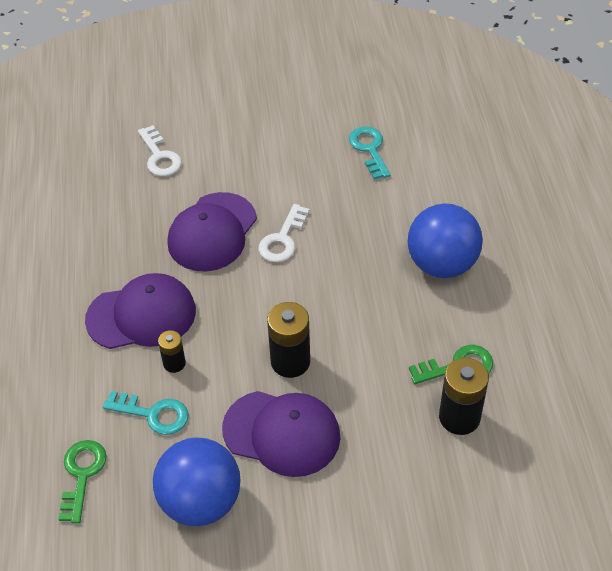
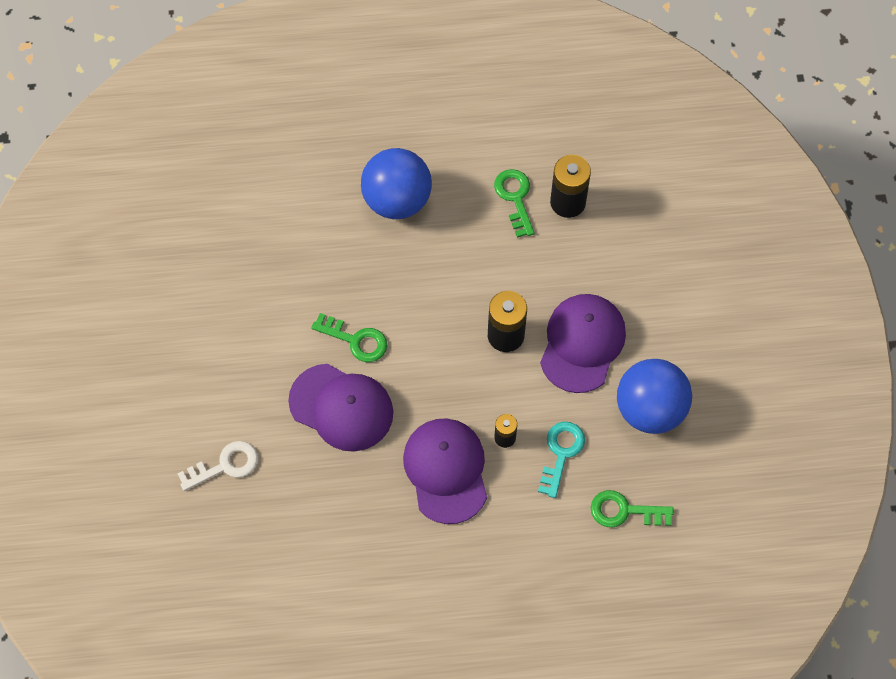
camera: 90 degrees left, 15 degrees up
(282, 239) = (355, 340): white key -> green key
(369, 149) = (236, 254): turquoise key -> none

